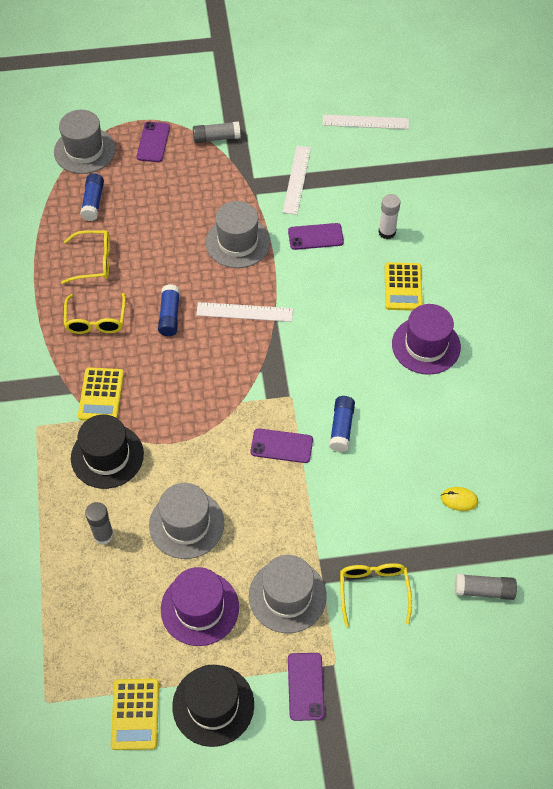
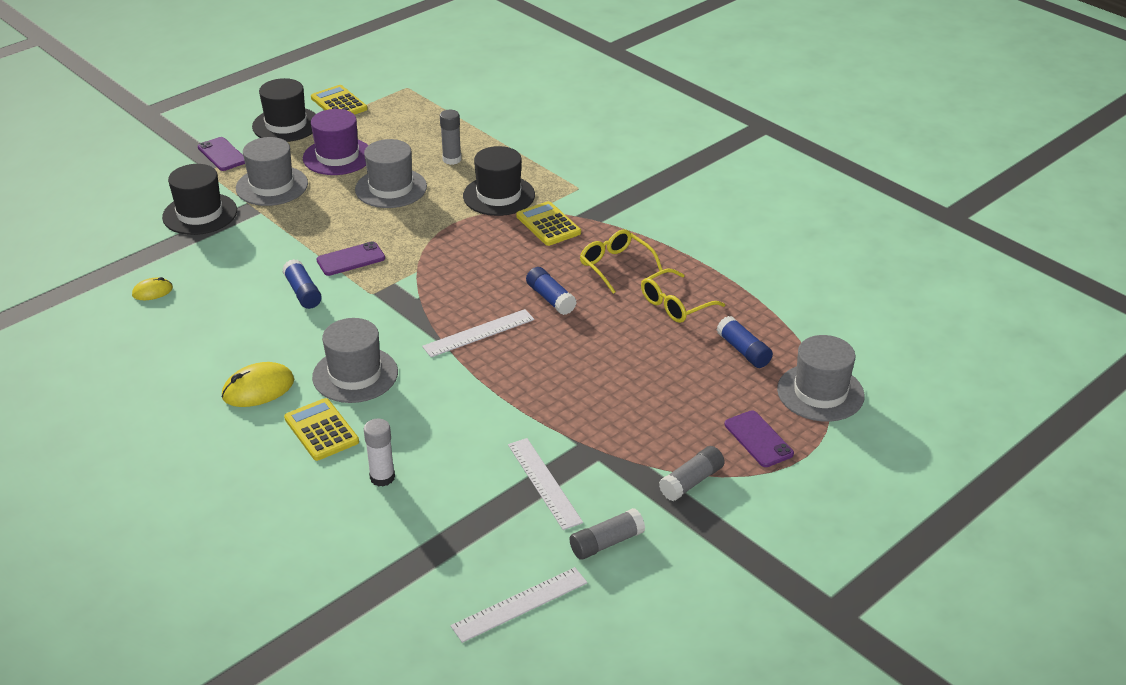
camera: 145 degrees right, 20 degrees down
(238, 242) = (548, 387): grey hat -> grey hat (355, 375)
(315, 236) = (465, 433): purple phone -> none
(373, 590) = (200, 214): yellow glasses -> black hat
(426, 345) = (258, 389): purple hat -> yellow mouse
(484, 590) = (99, 249): grey glue stick -> grey glue stick (606, 543)

